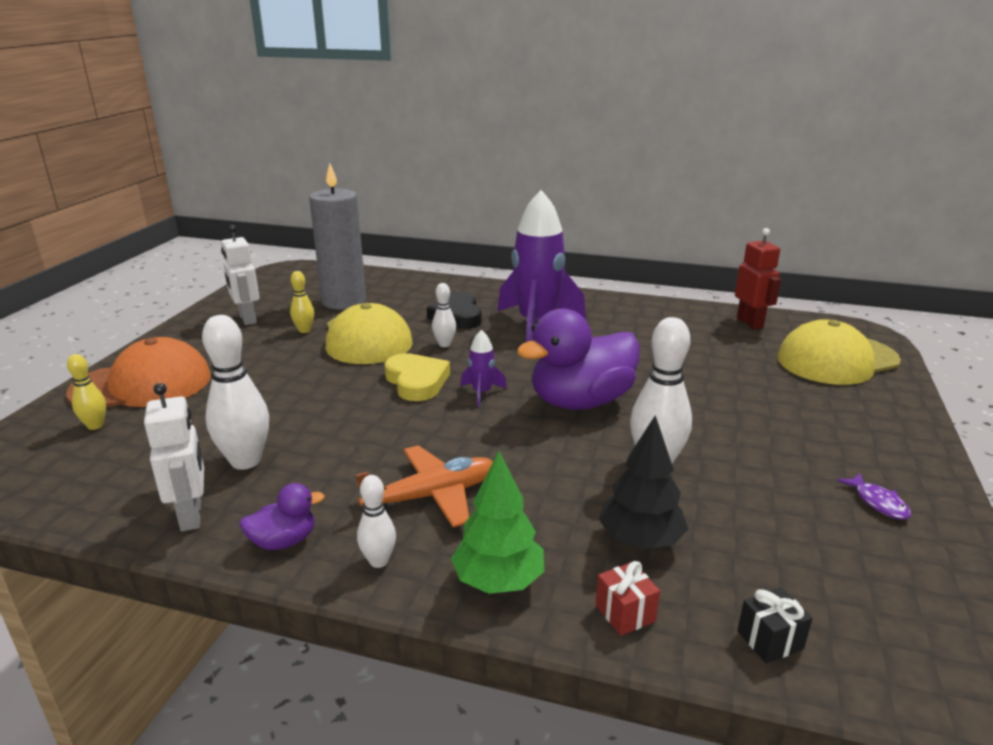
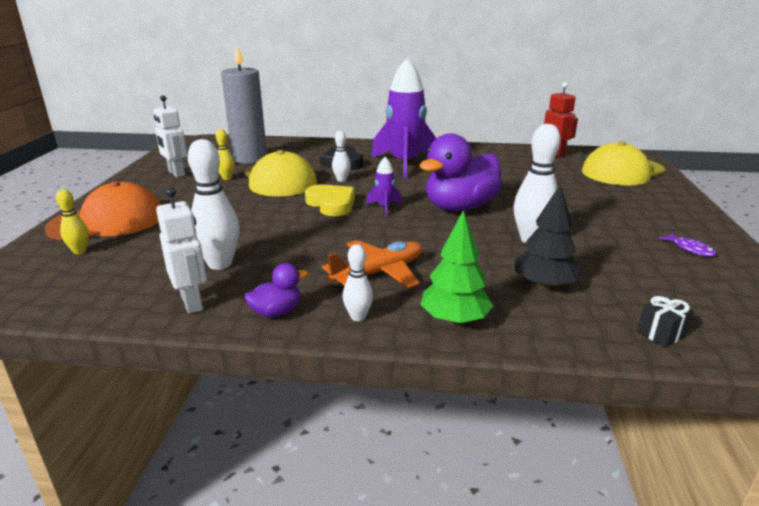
camera: 10 degrees left, 0 degrees up
(625, 613) = (555, 329): red gift -> none

